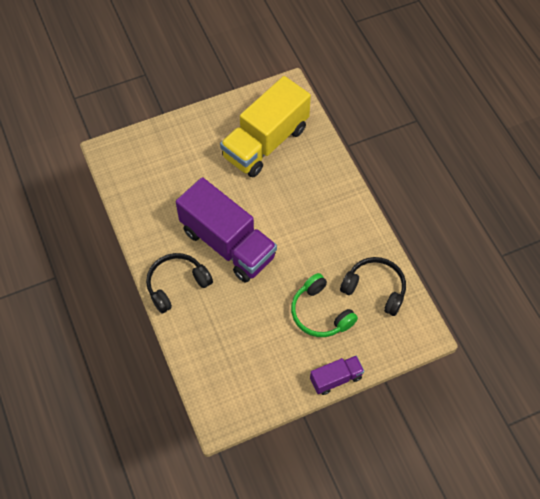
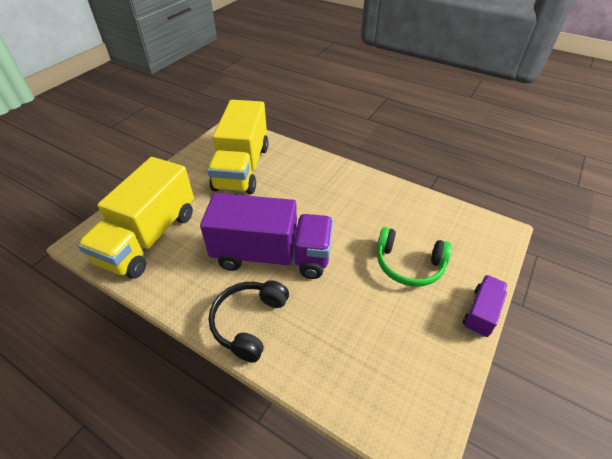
camera: 35 degrees left, 15 degrees down
(152, 174) = (149, 237): none -> yellow truck
(375, 289) = (430, 220): black headphones -> none

